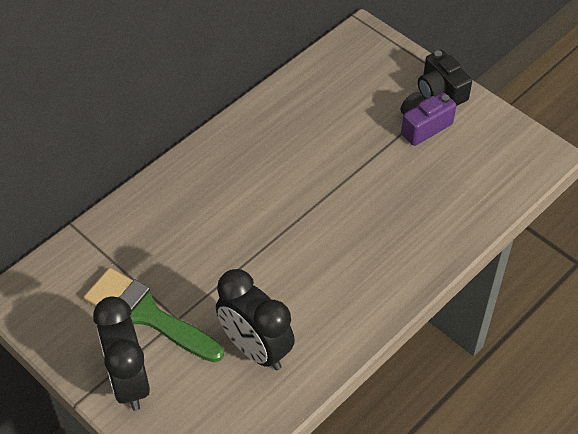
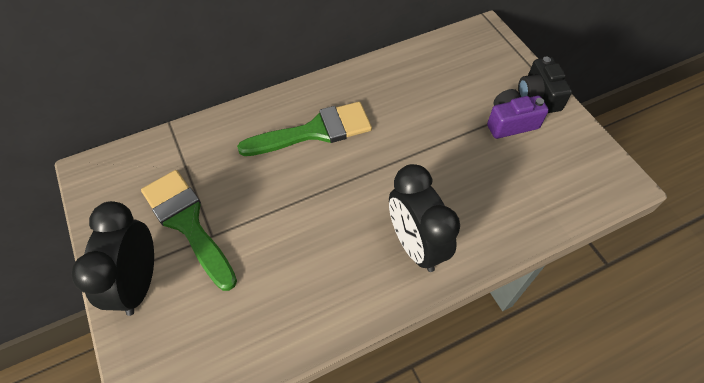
camera: 20 degrees right, 5 degrees up
(232, 189) = (315, 131): none -> green brush
(255, 349) = (266, 290): black clock -> black clock (415, 245)

